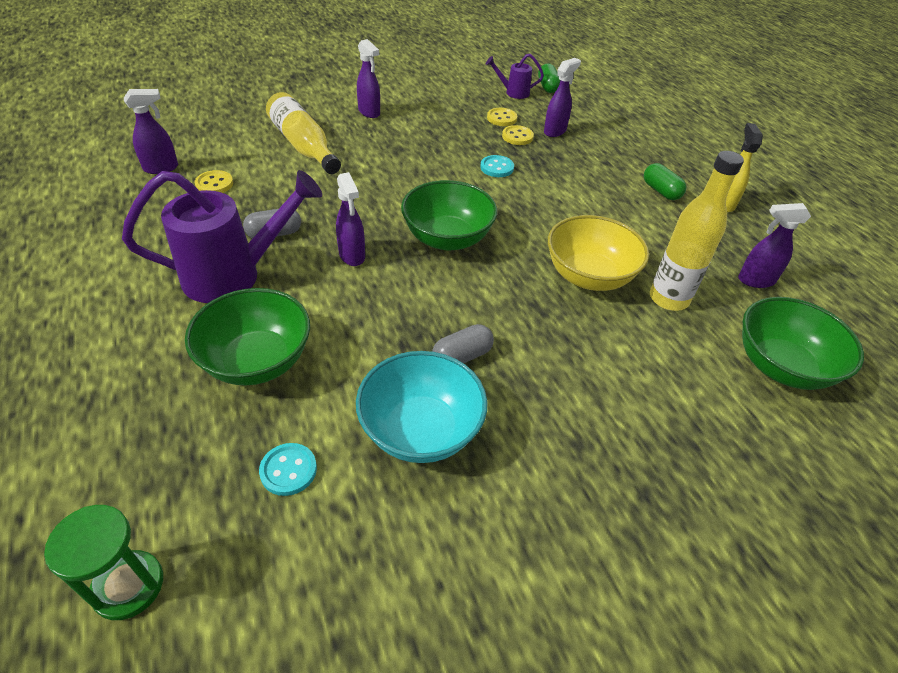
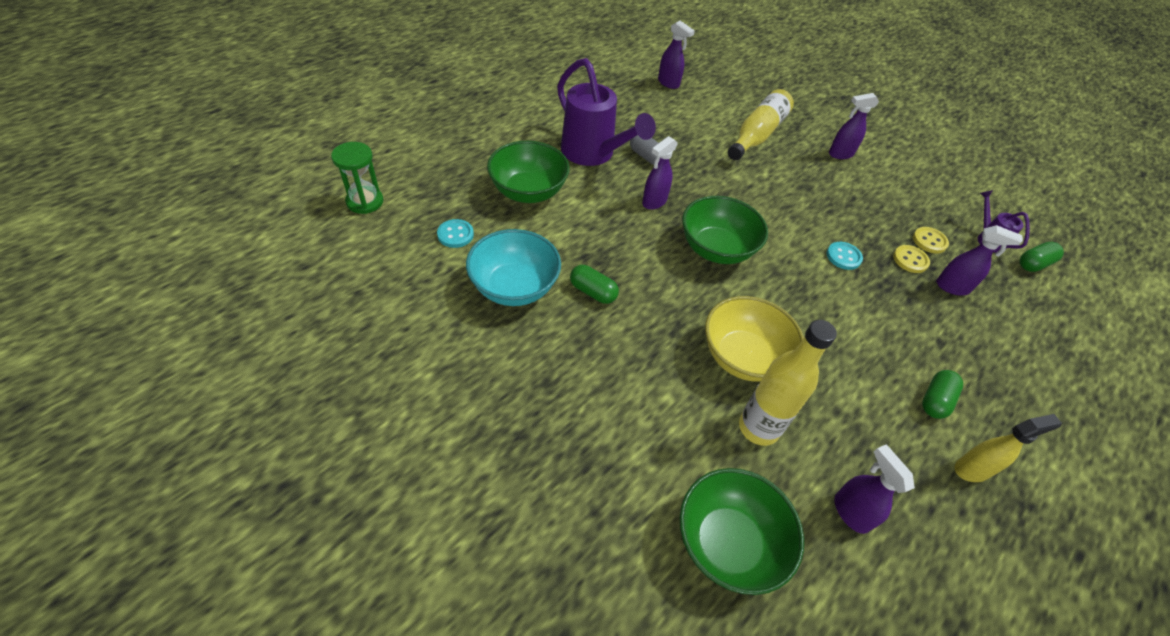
camera: 65 degrees right, 5 degrees up
(214, 184) = (673, 111): yellow button -> none
(369, 112) = (840, 154): purple spray bottle -> purple spray bottle turned 45 degrees clockwise
(462, 356) = (593, 292): grey capsule -> green capsule

